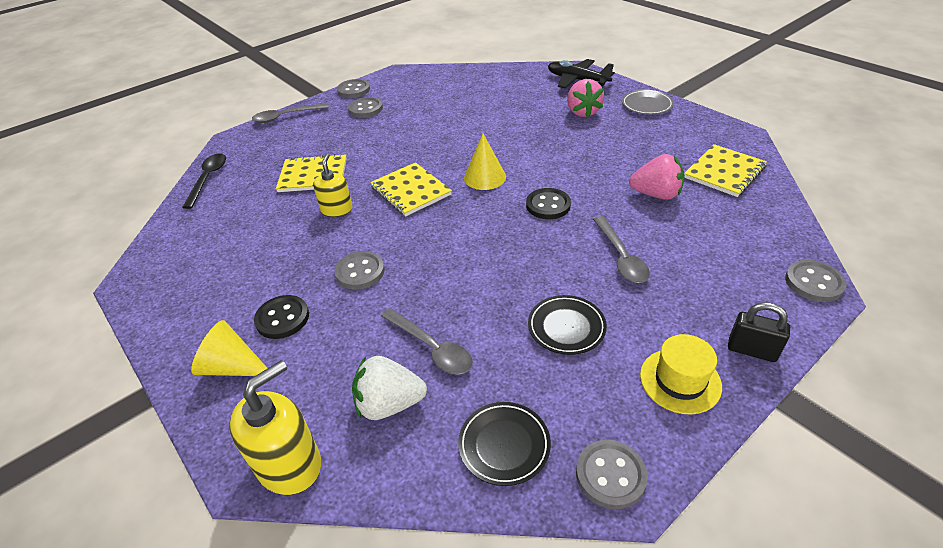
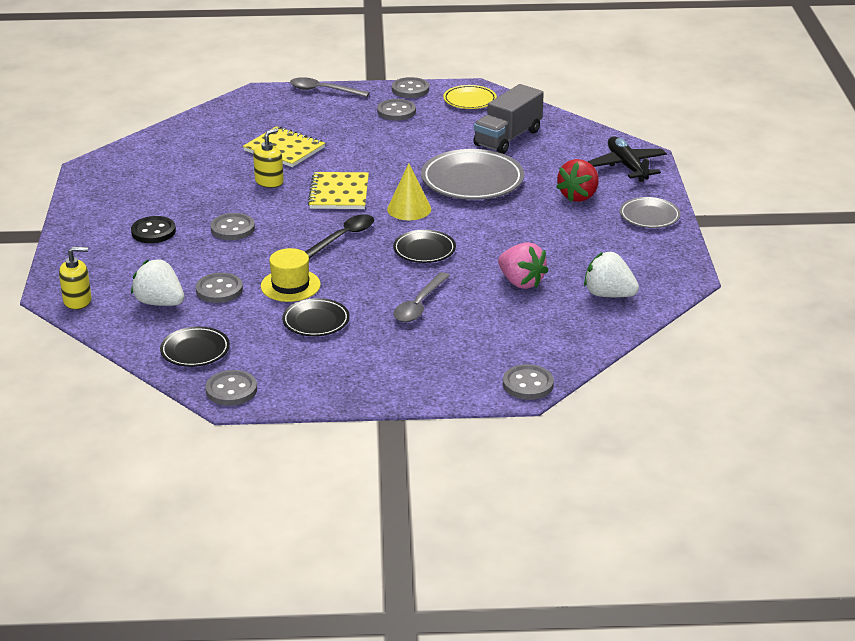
camera: 35 degrees right, 10 degrees down
(208, 179) = (208, 118): black spoon -> black spoon (343, 237)
(233, 367) = (98, 243): yellow cone -> none
(289, 464) = (77, 301): yellow soap dispenser -> yellow soap dispenser, size x0.65
(407, 81) = (469, 100): none -> yellow plate
(431, 348) = (219, 290): grey spoon -> grey button
(473, 94) = (507, 138): none -> grey truck
(496, 134) = (472, 180): none -> grey plate
(548, 205) = (424, 250): black button -> black plate
(582, 112) = (579, 196): pink strawberry -> red strawberry
(680, 380) = (340, 378): yellow hat -> yellow hat (290, 285)
(724, 172) = (609, 295): yellow notebook -> white strawberry
(752, 350) = (411, 390): black padlock -> none

